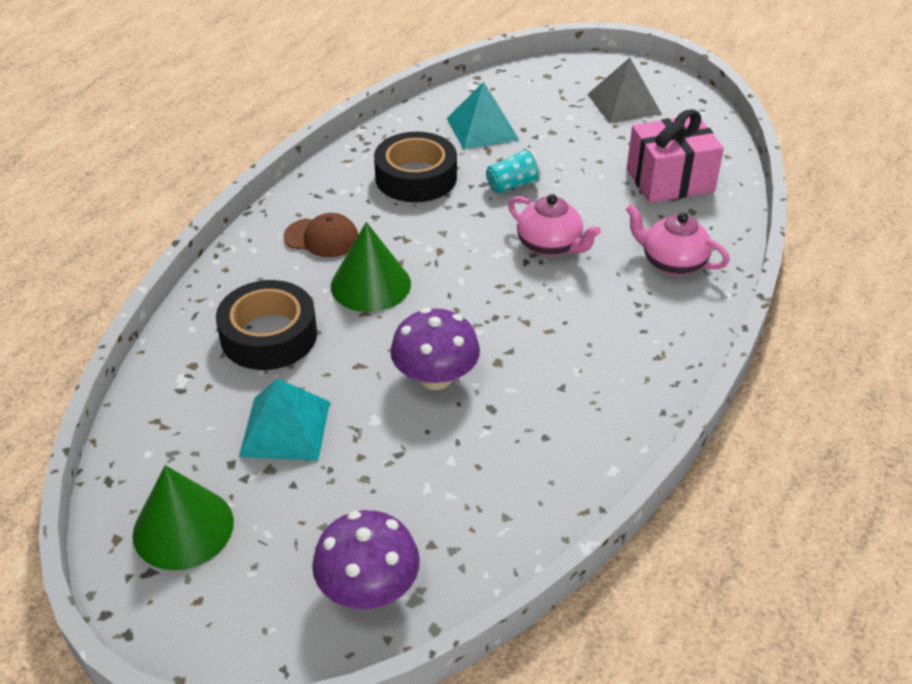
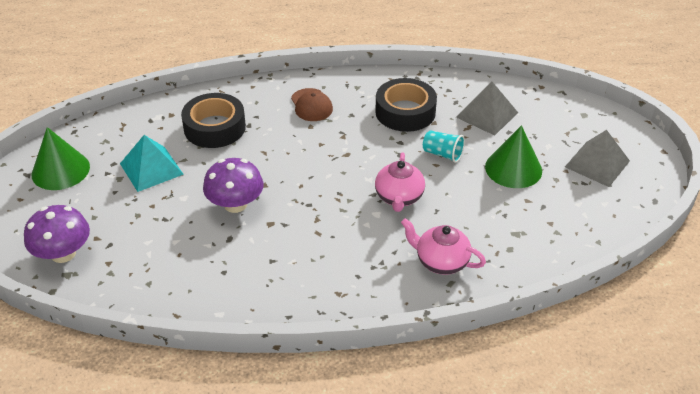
camera: 55 degrees right, 0 degrees up
(370, 284) = (289, 142): green cone -> green cone (513, 168)
(482, 129) = (487, 115): turquoise pyramid -> grey pyramid
(670, 180) = (532, 223): pink gift -> none
(672, 262) = (441, 261): pink teapot -> pink teapot turned 60 degrees counterclockwise

